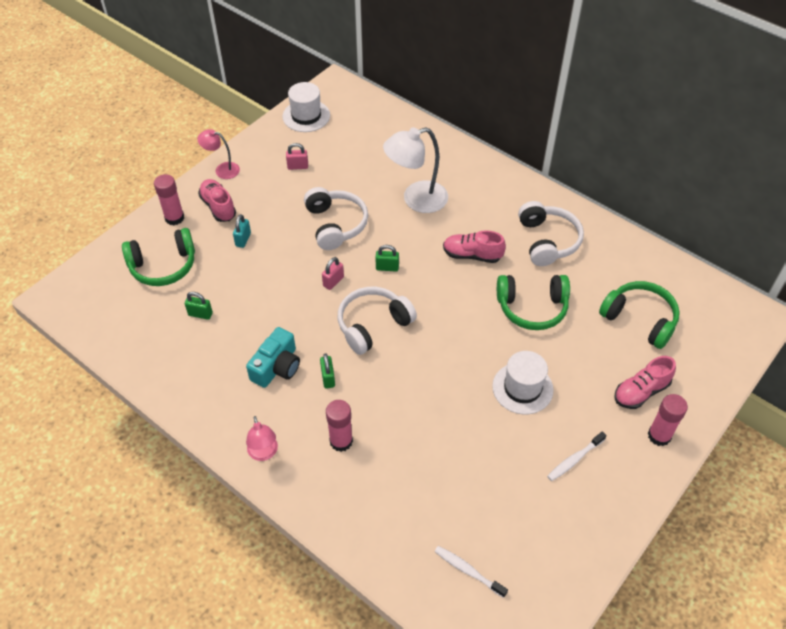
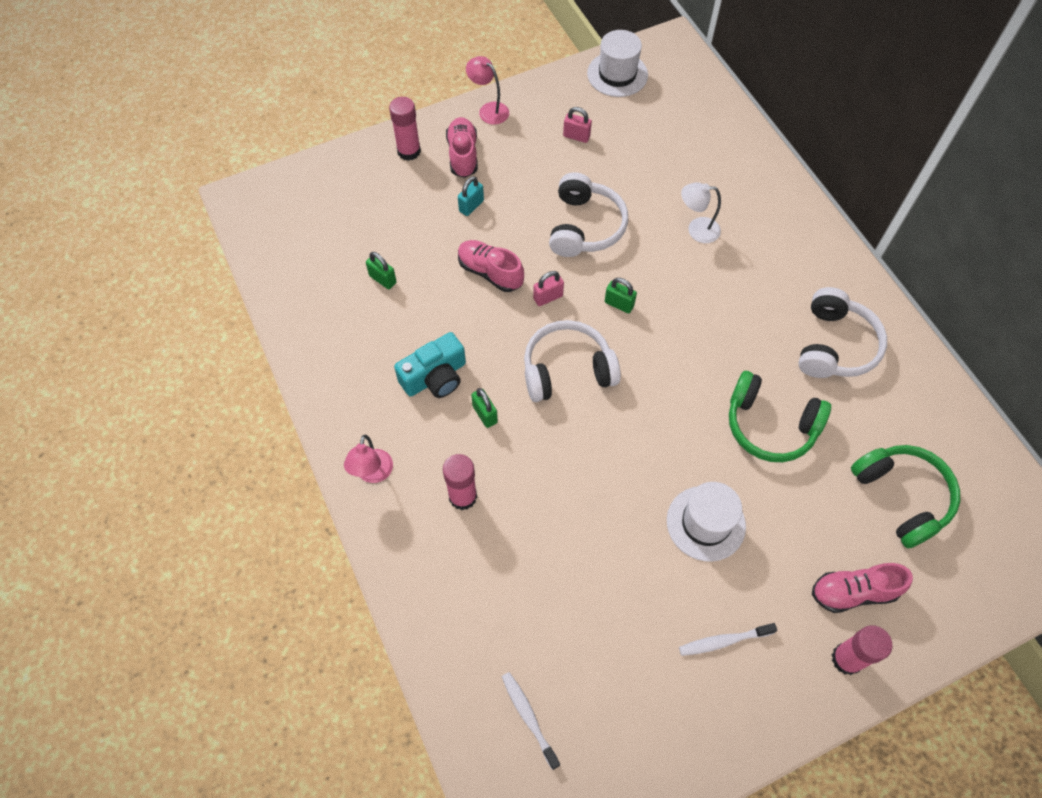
camera: 25 degrees right, 10 degrees up
(163, 266) = (370, 205): green headphones -> none
(328, 378) = (485, 414): green padlock -> green padlock turned 45 degrees counterclockwise
(416, 199) = (696, 230): white lamp -> white lamp, size x0.56
(472, 255) = (729, 328): pink shoe -> pink shoe (490, 272)

